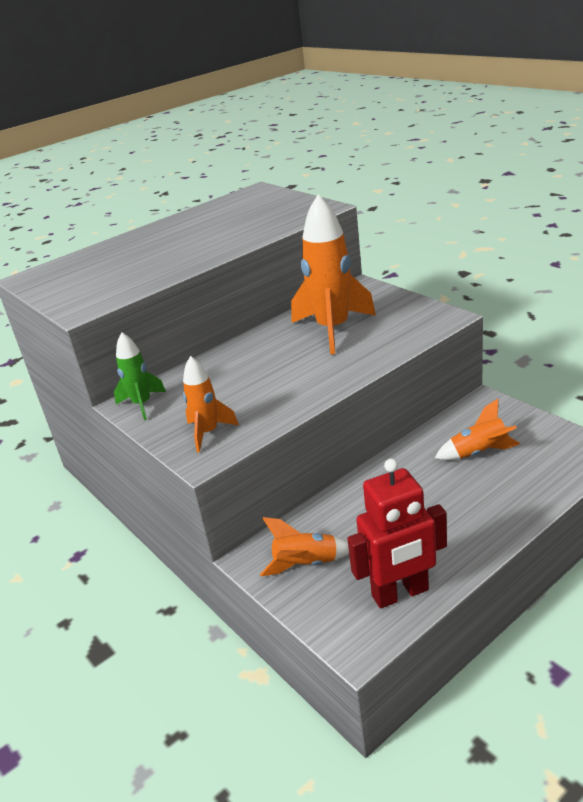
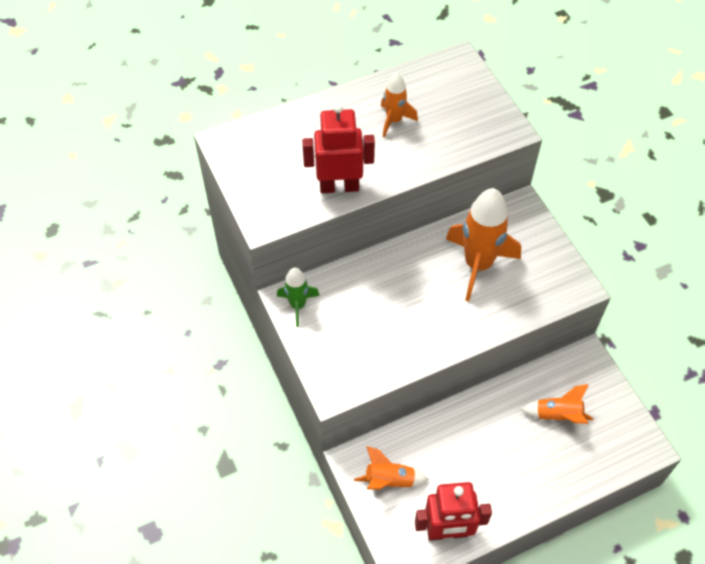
camera: 10 degrees right, 25 degrees up
(159, 272) = (339, 186): none -> red robot
(208, 433) = (343, 363): orange rocket -> orange rocket (394, 120)

